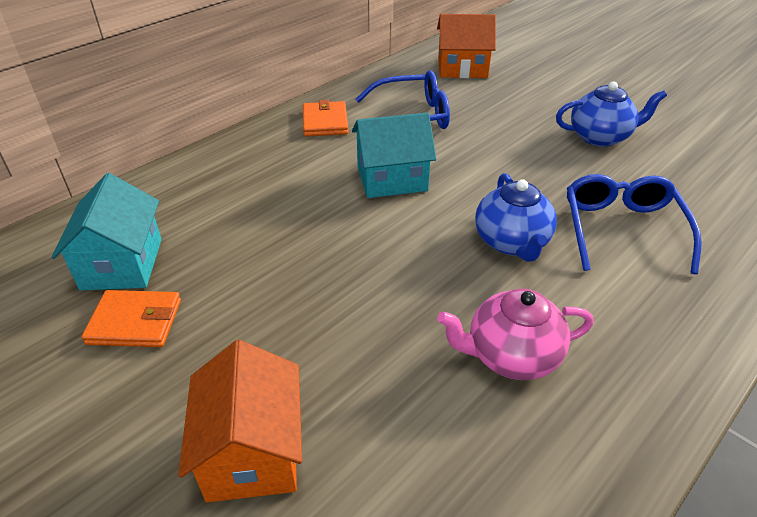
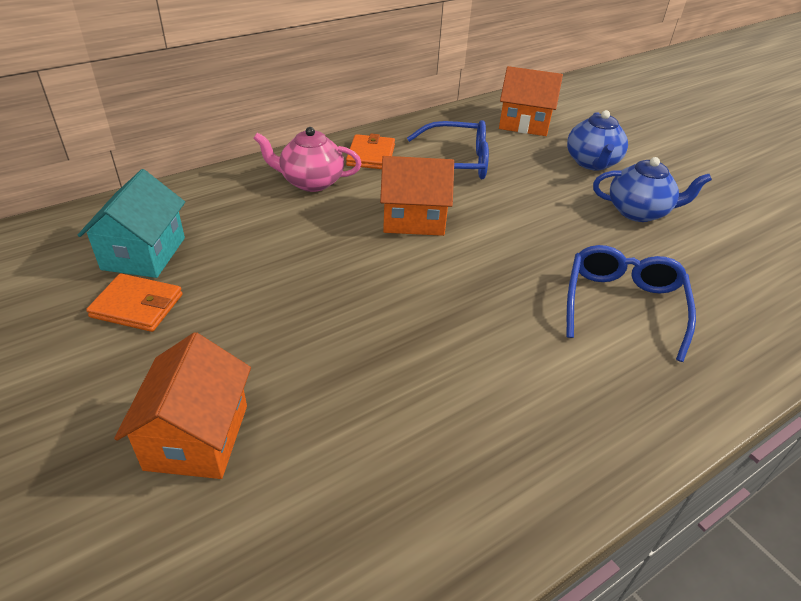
camera: 10 degrees right, 0 degrees up
(392, 179) = (414, 219): turquoise house -> orange house
(511, 356) = (463, 402): pink teapot -> pink teapot (311, 182)
(512, 242) = (506, 298): blue teapot -> blue teapot (592, 163)

